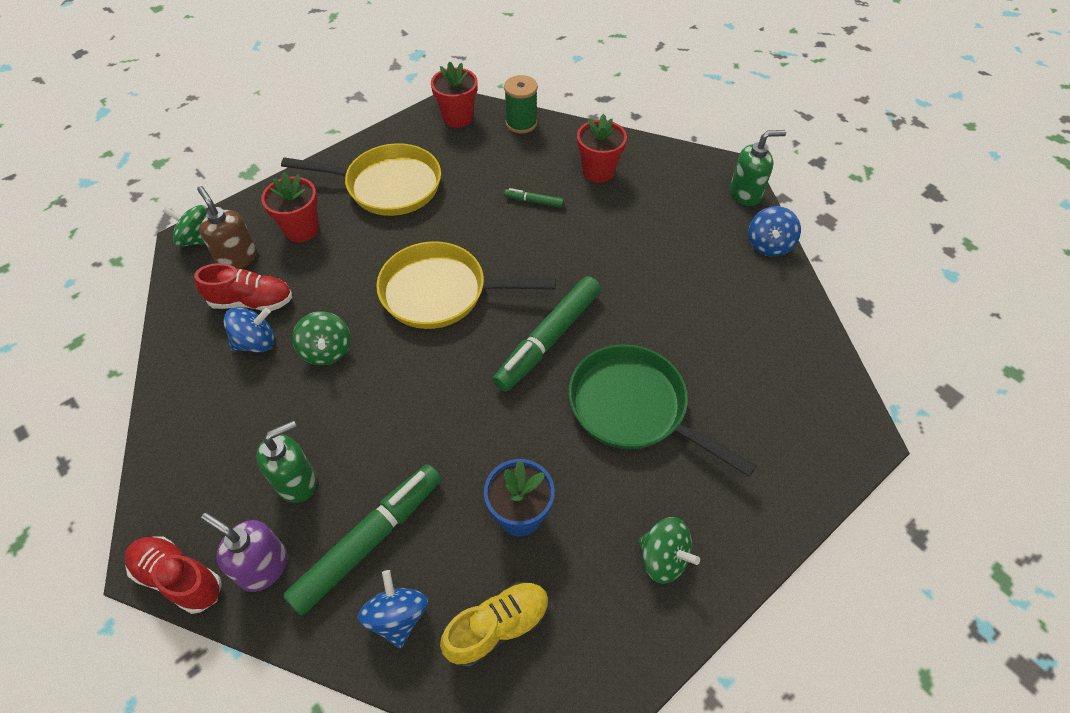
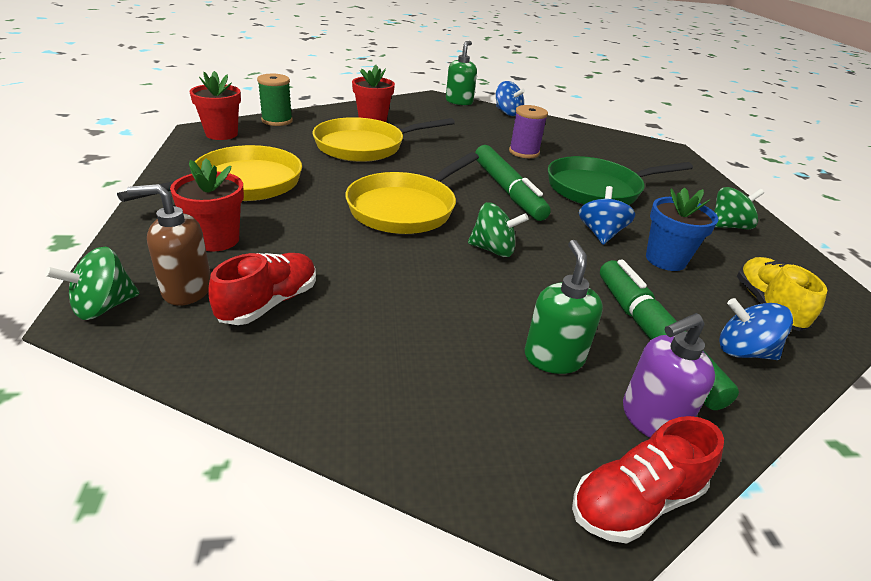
camera: 60 degrees left, 20 degrees down
(256, 342) = (334, 320): blue spinning top -> blue spinning top (600, 234)
(327, 350) = (401, 282): green spinning top -> green spinning top (493, 250)
(534, 201) = (365, 146): green marker -> yellow pan
(661, 310) = (524, 152): none -> purple spool

